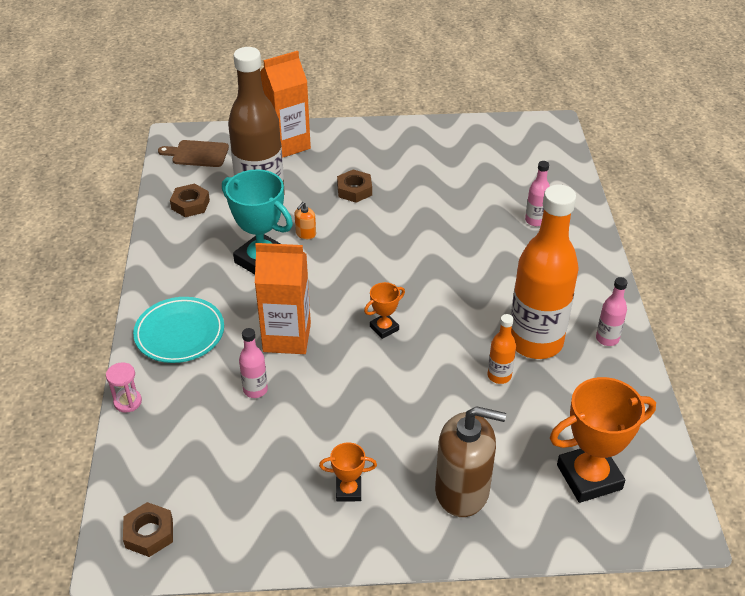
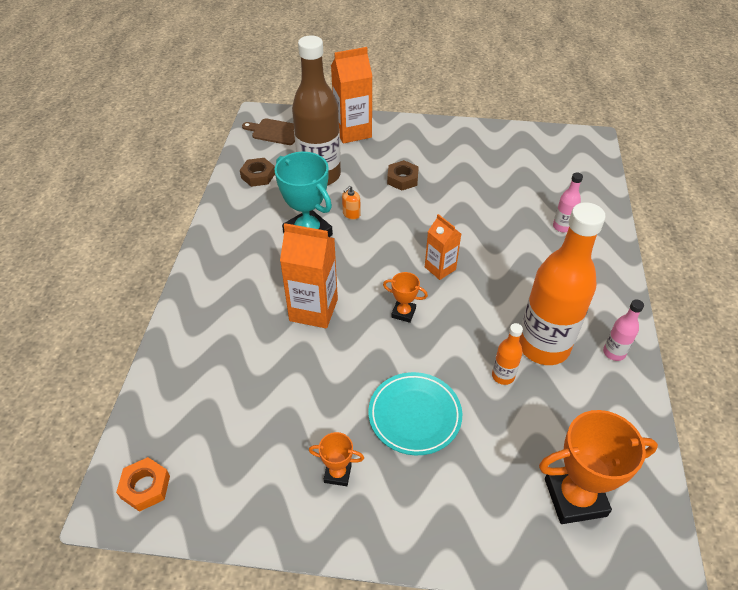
camera: 10 degrees right, 5 degrees up
(127, 402) = (159, 352): pink hourglass -> none
(149, 533) = (145, 487): brown nut -> orange nut
(180, 334) = (220, 293): turquoise plate -> turquoise plate (414, 416)
(255, 390) = (274, 357): pink bottle -> none
(384, 328) = (403, 313): orange trophy -> orange trophy turned 45 degrees clockwise
(414, 278) = (440, 268): none -> orange carton
(462, 490) = (446, 491): brown soap dispenser -> none

